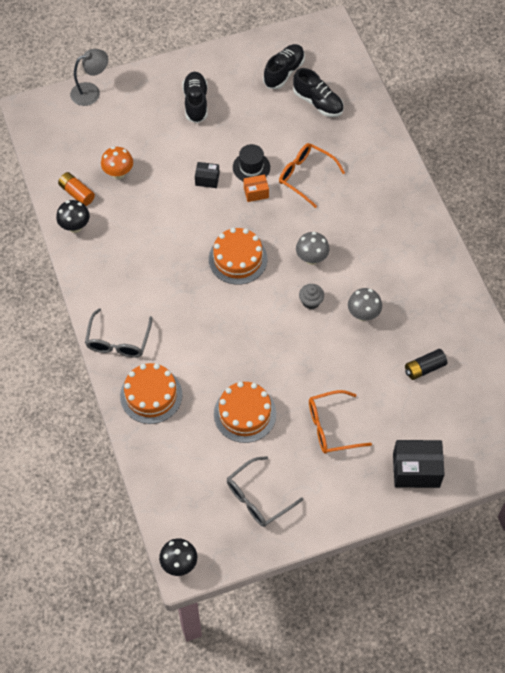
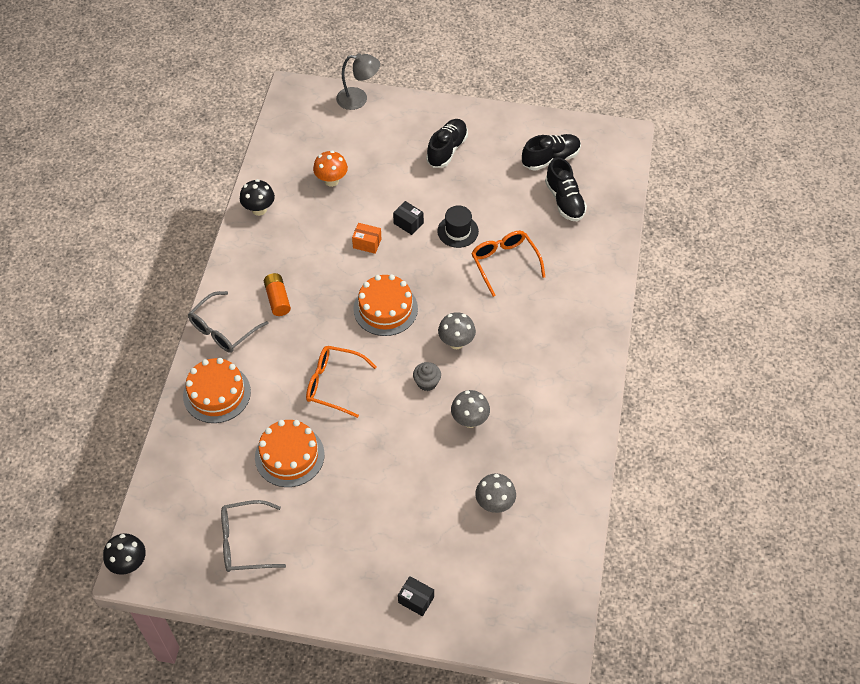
camera: 30 degrees right, 5 degrees down
(77, 193) = (282, 181): orange battery -> orange battery (277, 299)
(256, 193) = (446, 256): orange box -> orange box (367, 243)
(332, 427) = (362, 512): orange glasses -> orange glasses (334, 384)
(416, 470) = (416, 600): black box -> black box, size x0.54
(424, 368) = (494, 504): black battery -> grey mushroom

